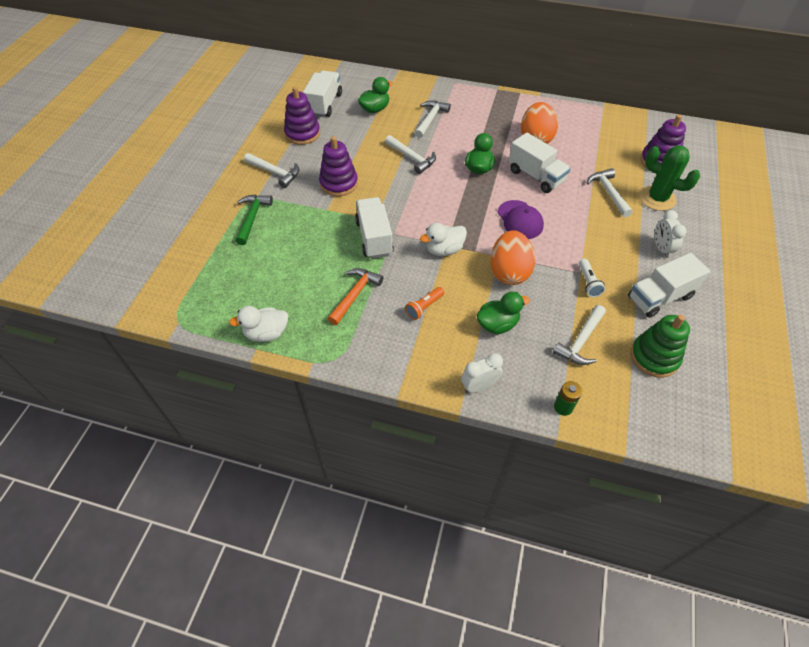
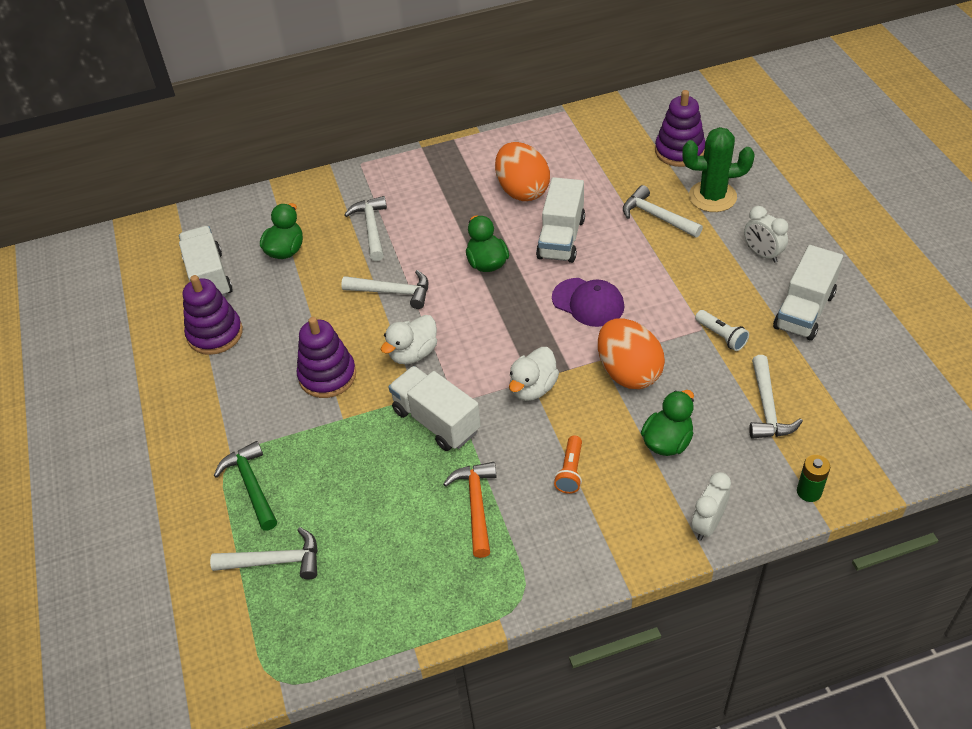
camera: 30 degrees left, 5 degrees down
(266, 333) = (410, 620): white duck -> white duck (413, 353)
(275, 173) = (226, 408): white hammer -> white hammer (275, 561)
(536, 176) = (561, 238): white truck -> white truck turned 90 degrees clockwise
(654, 357) = (850, 381): green stacking toy -> none

